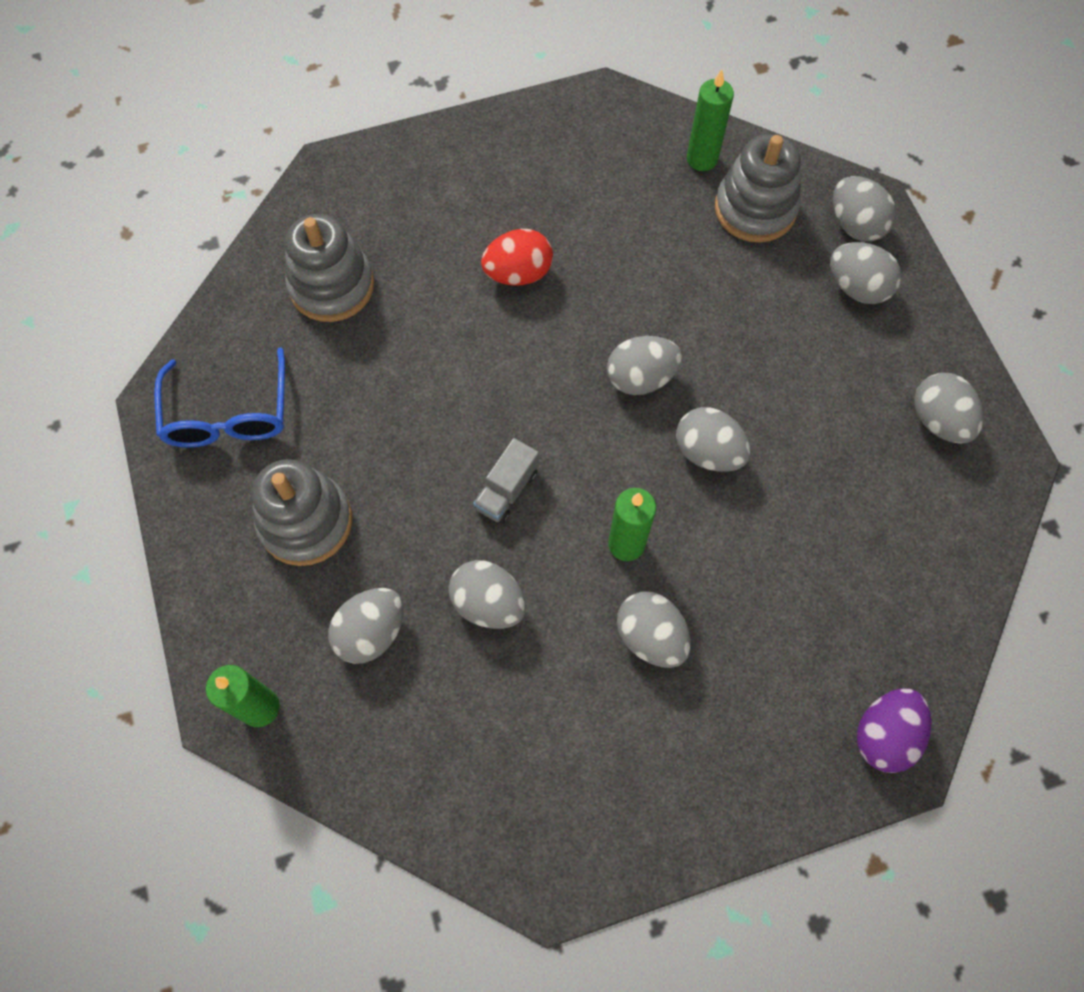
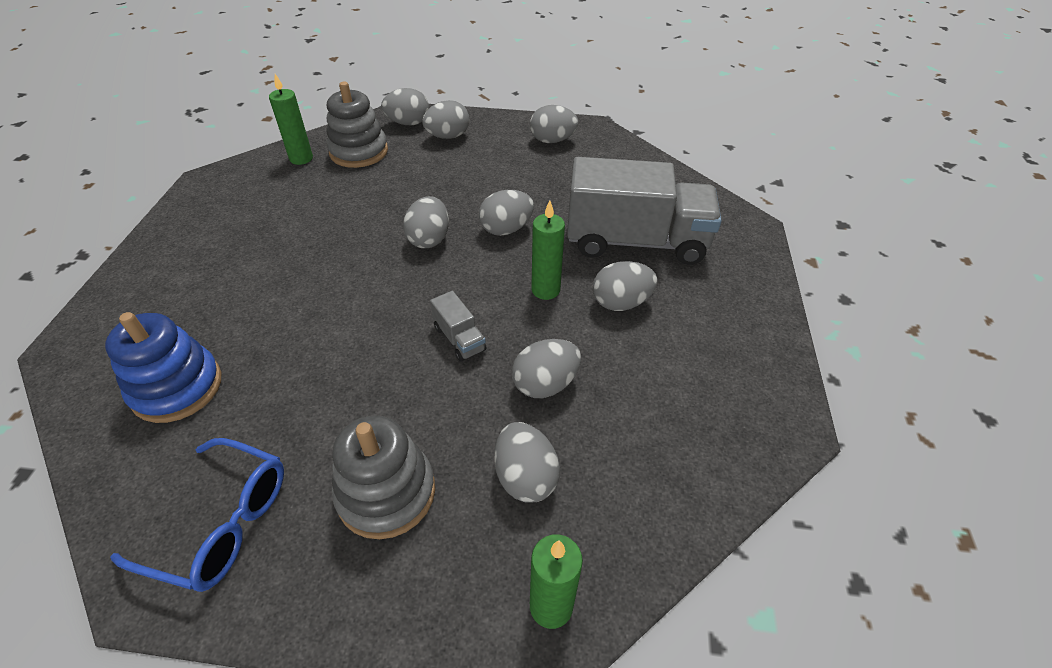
camera: 65 degrees left, 20 degrees down
(332, 286) = (177, 387): grey stacking toy -> blue stacking toy
(518, 273) = (290, 269): red egg -> none
(775, 615) = (636, 241): none -> grey truck
(884, 735) = (732, 227): purple egg -> none

